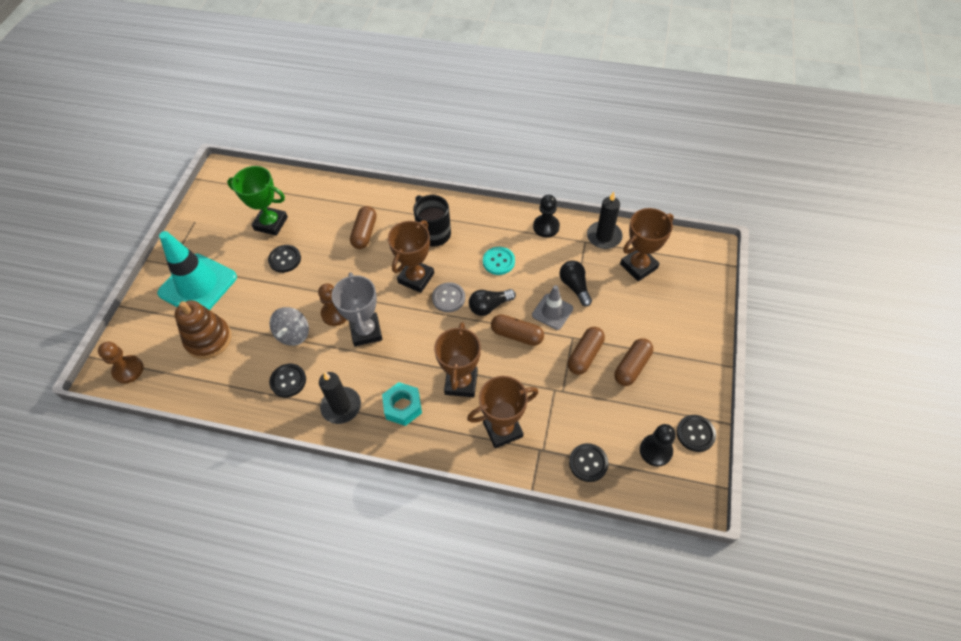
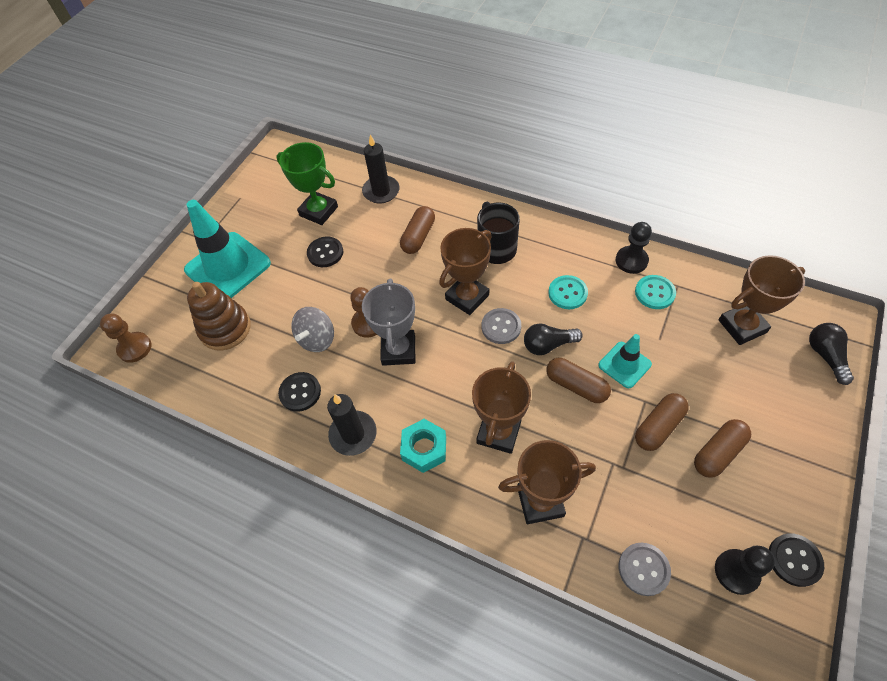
camera: 15 degrees right, 0 degrees up
(552, 312) = (624, 365): grey traffic cone -> turquoise traffic cone
(568, 250) = (654, 293): none -> turquoise button
(574, 286) = (657, 338): black light bulb -> black light bulb (825, 356)
(588, 463) = (643, 569): black button -> grey button
(604, 236) = (702, 283): black candle -> black candle (381, 191)

